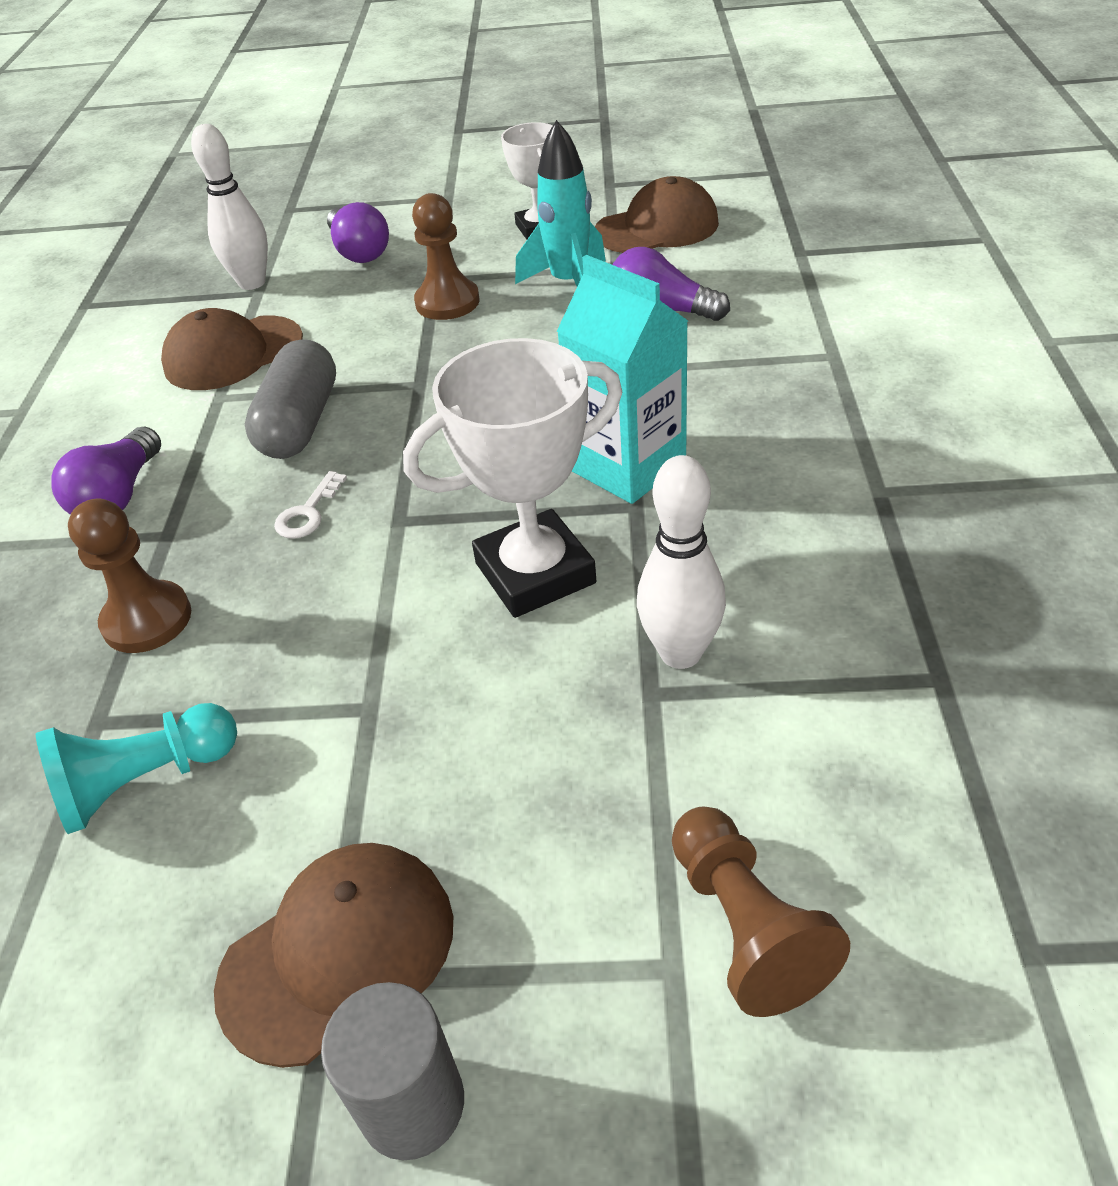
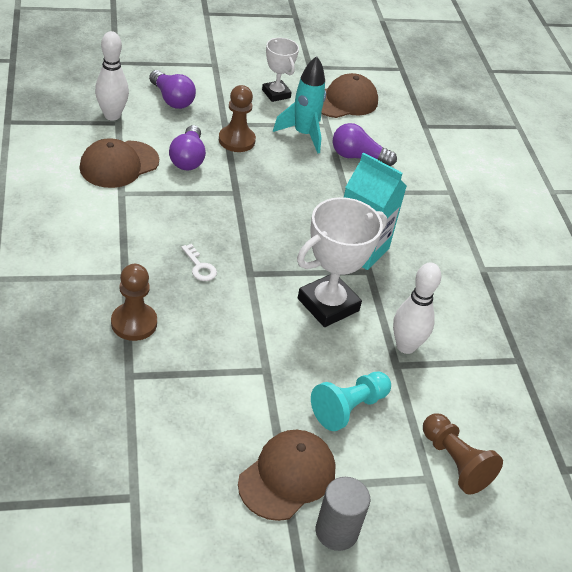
camera: 20 degrees left, 0 degrees up
(119, 496) = (87, 251): purple light bulb -> purple light bulb (188, 158)
(145, 781) = (167, 404): turquoise pawn -> turquoise pawn (348, 408)
(300, 423) = (176, 213): grey capsule -> none
(308, 513) = (200, 267): white key -> white key turned 45 degrees counterclockwise

